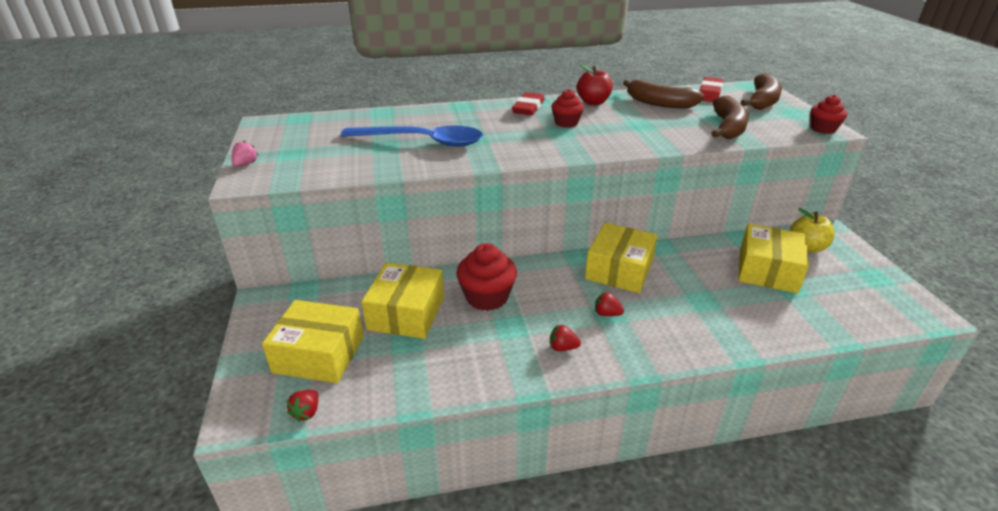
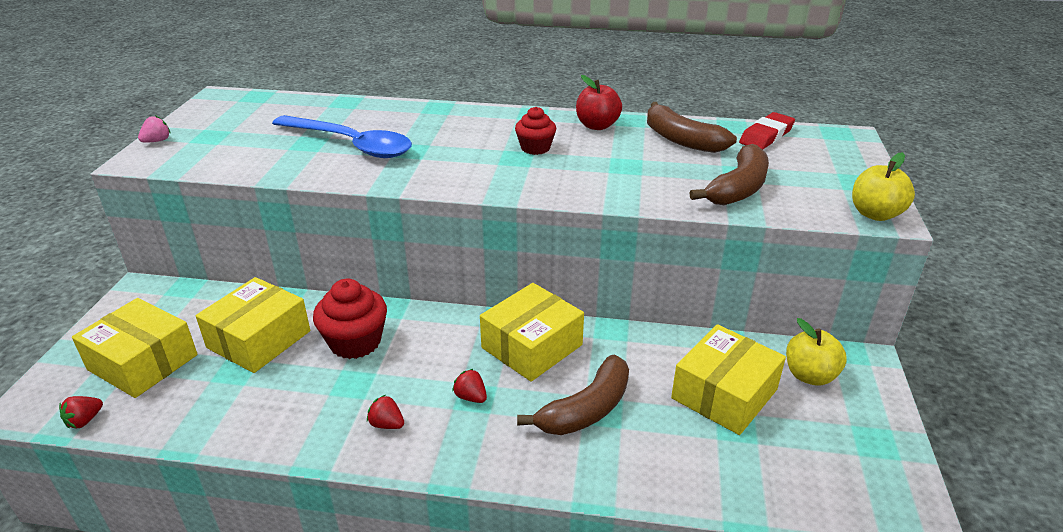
camera: 20 degrees right, 0 degrees up
(528, 108) = (511, 121): red eraser -> none
(762, 101) = (830, 158): brown banana -> brown banana (586, 409)
(823, 129) = (875, 214): red cupcake -> yellow apple

